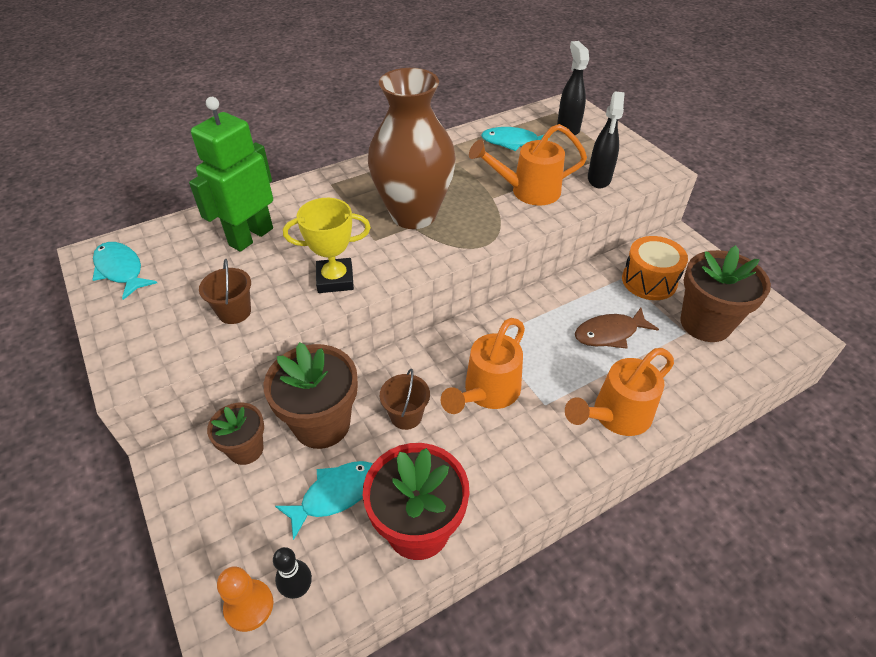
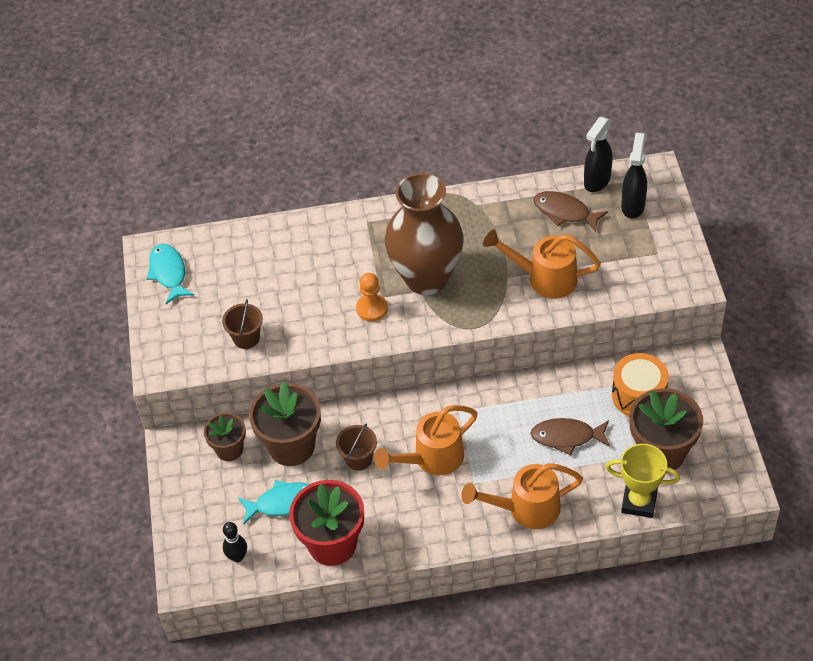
camera: 25 degrees right, 5 degrees up
(249, 606) = (203, 557): orange pawn -> orange pawn (372, 308)
(251, 236) = (279, 265): green robot -> none
(335, 279) = (333, 329): yellow trophy -> yellow trophy (639, 502)
(513, 142) = (565, 212): turquoise fish -> brown fish
(599, 179) = (622, 281): black spray bottle -> black spray bottle (597, 181)

